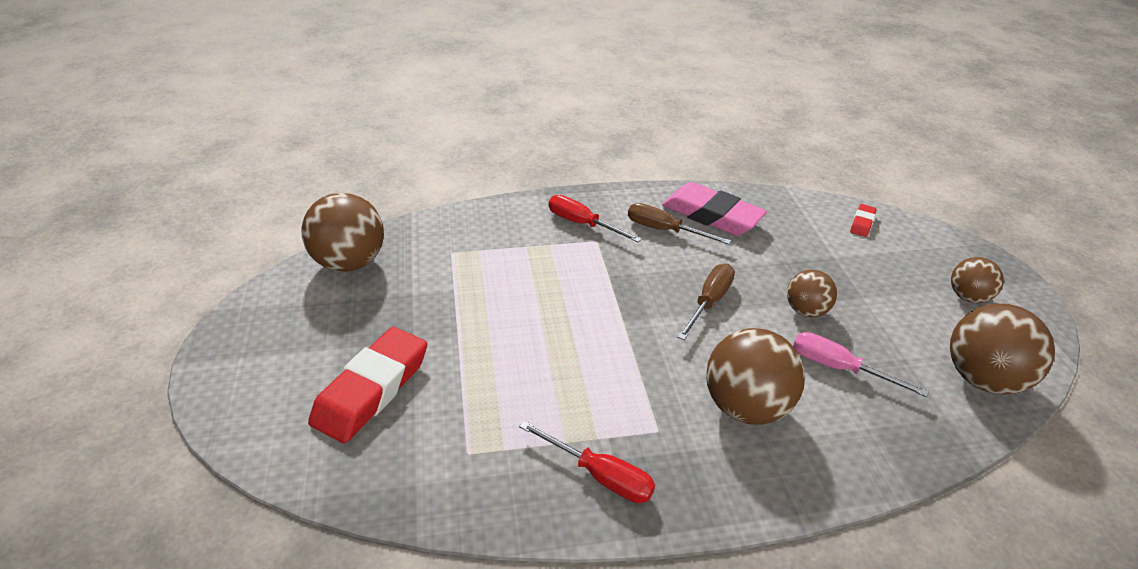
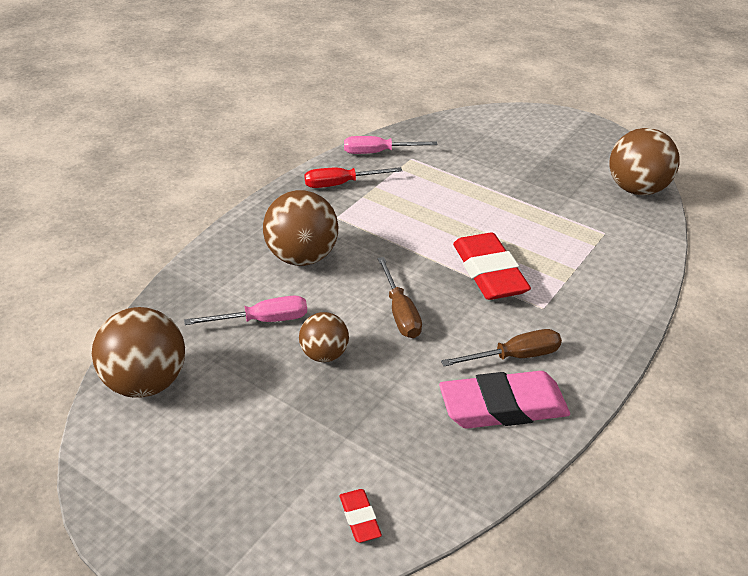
camera: 135 degrees right, 0 degrees up
(371, 389) = (496, 152): red eraser -> red eraser (489, 272)
(491, 495) = (378, 152): none -> pink screwdriver
(582, 224) = (576, 315): red screwdriver -> none
(968, 297) = (190, 477): brown ball -> none

